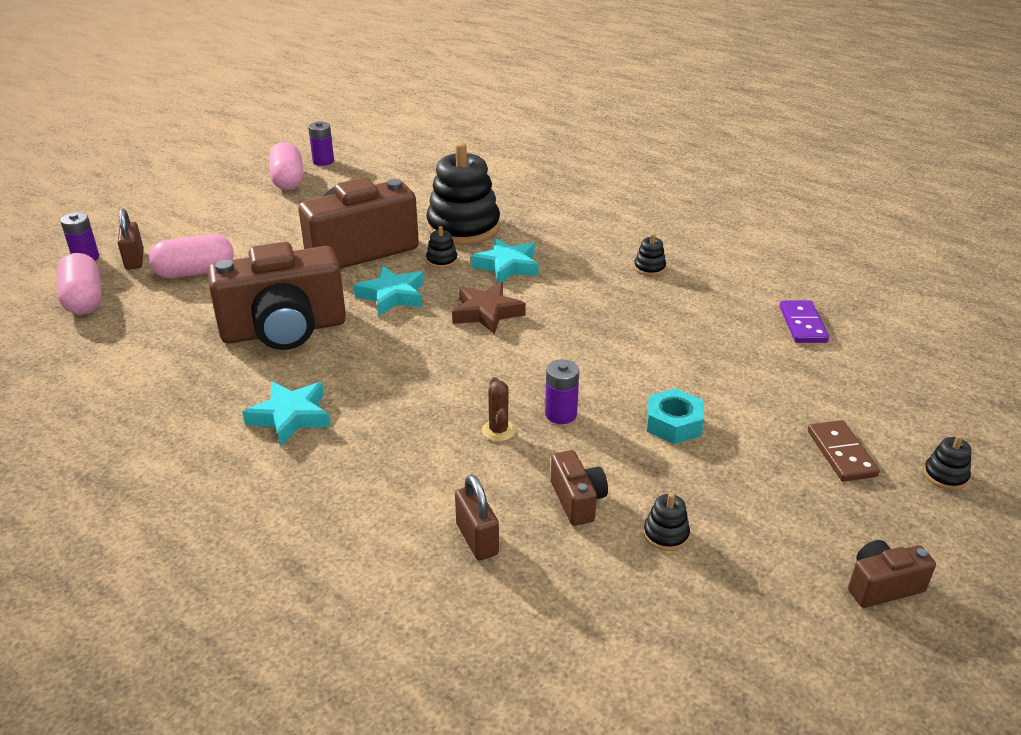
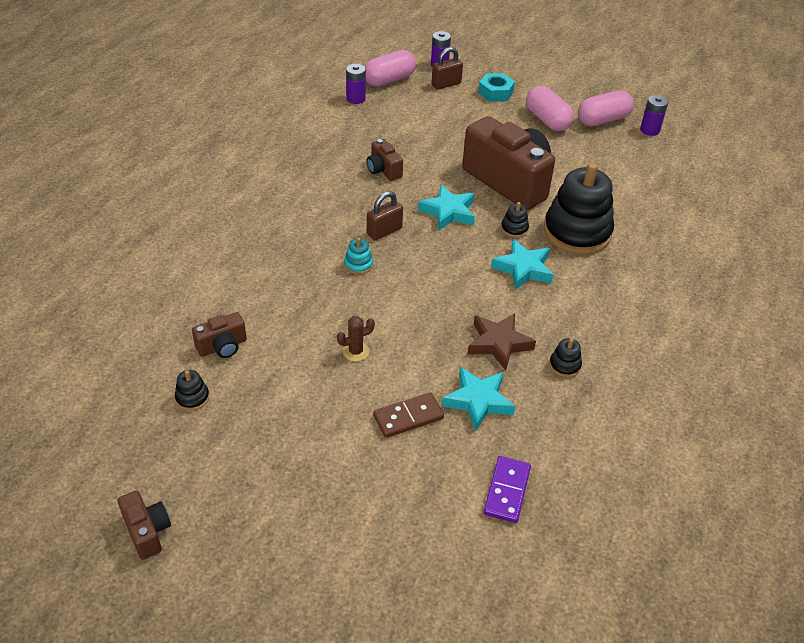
camera: 75 degrees right, 10 degrees up
(195, 272) = (441, 113): pink capsule -> pink capsule (547, 120)
(284, 330) = (383, 170): brown camera -> brown camera, size x0.44
(290, 417) = (286, 196): turquoise star -> turquoise star (478, 401)
(459, 371) = (358, 265): none -> turquoise stacking toy
(477, 539) = (179, 302): brown padlock -> brown padlock (384, 231)
(487, 313) = (444, 267): brown star -> brown star (498, 343)
(498, 430) = (292, 296): brown cactus -> brown cactus (355, 351)
(561, 414) = (319, 327): purple battery -> purple battery (356, 99)
(673, 424) = (321, 396): turquoise nut -> turquoise nut (495, 92)
(802, 324) = (506, 491): purple domino -> purple domino turned 60 degrees counterclockwise
(841, 453) = (304, 513): brown domino -> brown domino (408, 417)
(945, 475) = (287, 594): black stacking toy -> none

